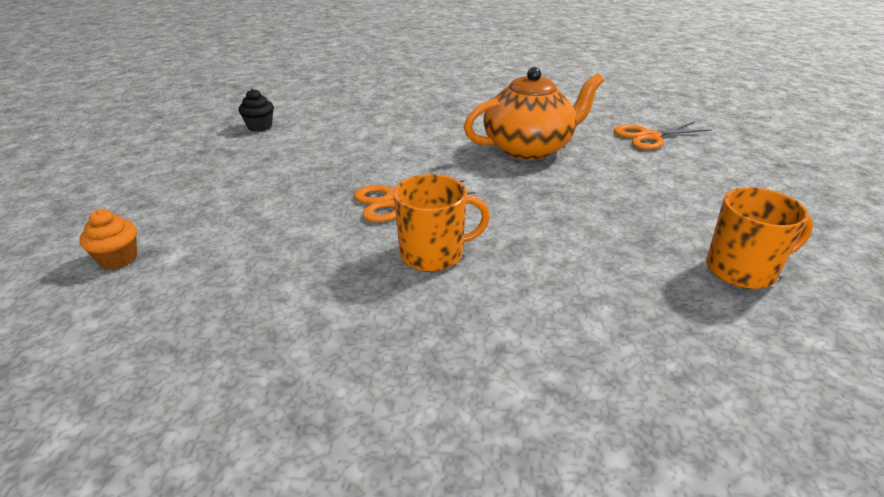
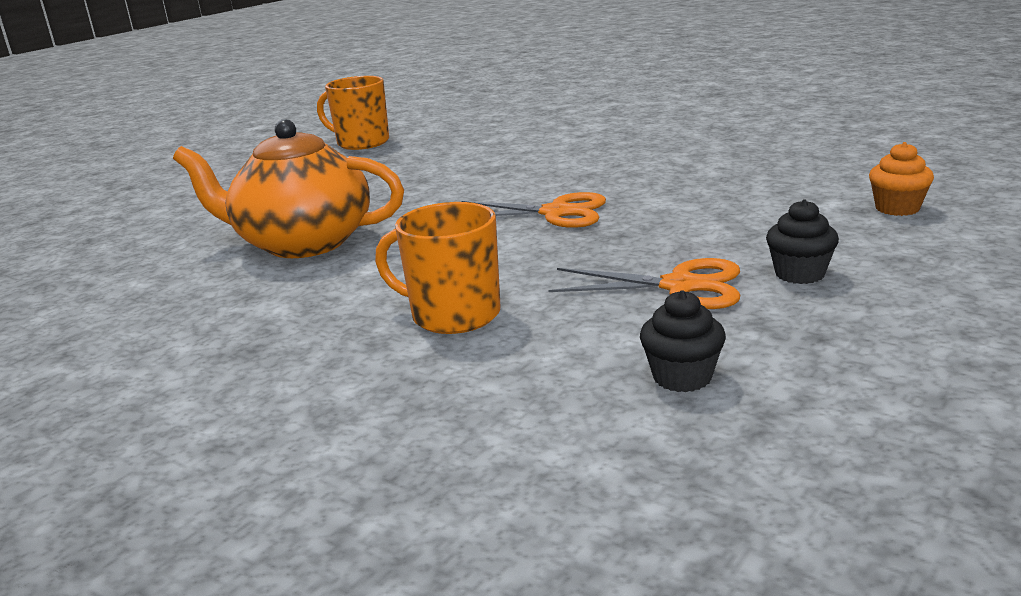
camera: 145 degrees left, 10 degrees down
(207, 182) = (799, 274): none -> black cupcake
(433, 254) = (567, 174): orange mug -> orange mug (453, 315)
(649, 137) = (143, 231): orange scissors -> orange scissors (680, 286)

